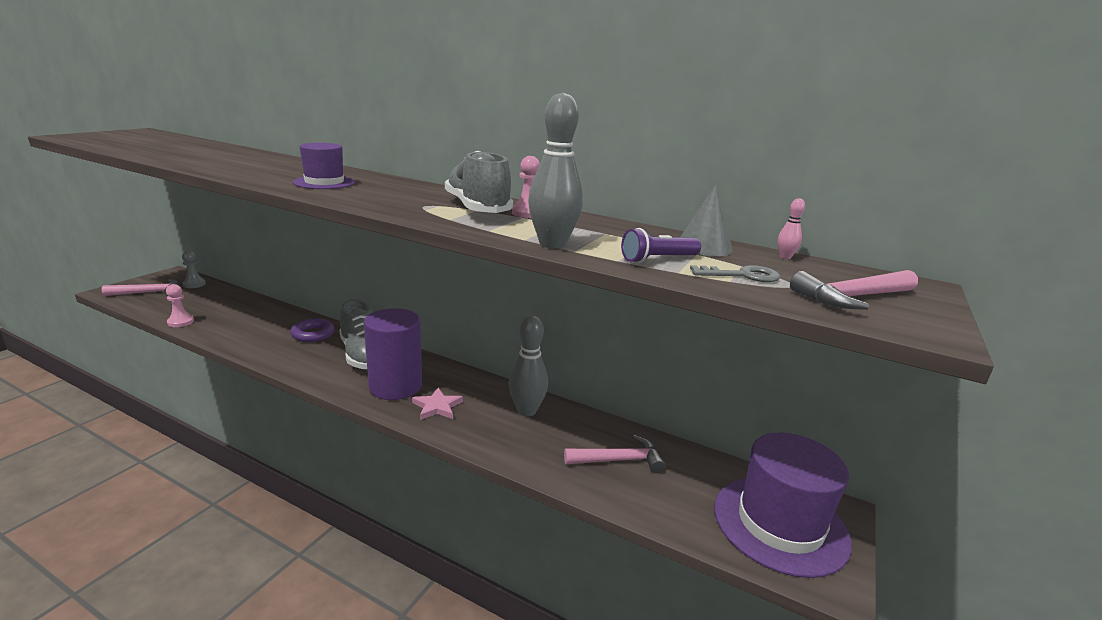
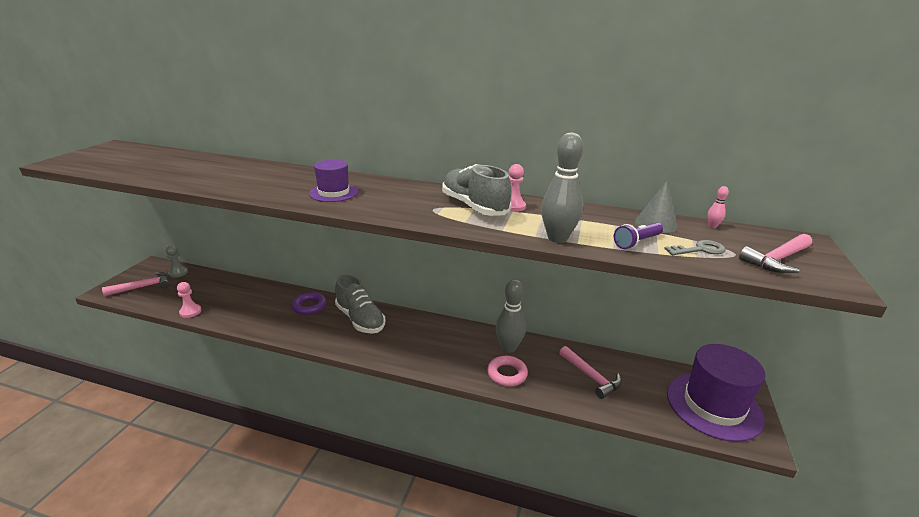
camera: 10 degrees left, 5 degrees up
(395, 386) = (401, 343): purple cylinder -> none
(437, 406) = (442, 355): pink star -> none
(507, 439) = (507, 374): none -> pink ring
(619, 460) = (591, 377): pink hammer -> pink hammer turned 75 degrees clockwise

